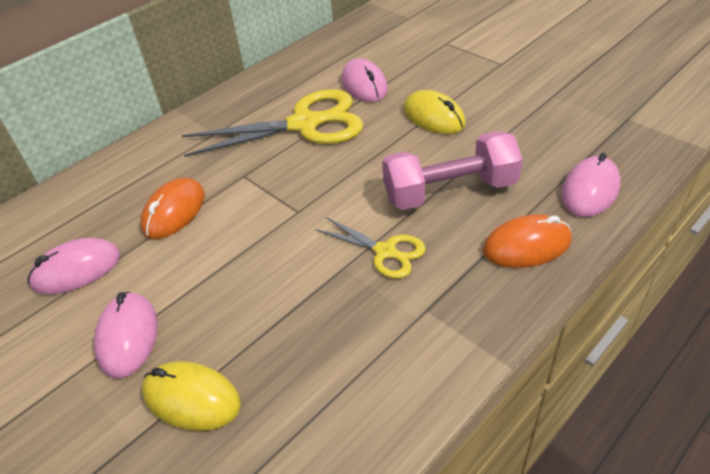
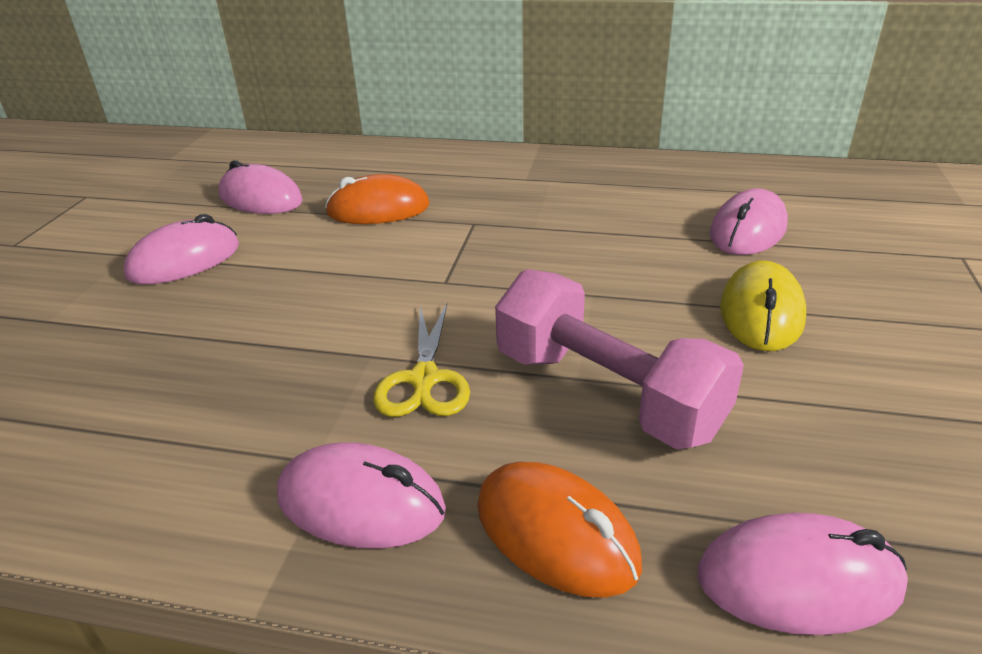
camera: 55 degrees right, 10 degrees down
(191, 398) = (111, 332): yellow mouse -> none
(306, 124) = (611, 223): yellow scissors -> none
(463, 306) = (361, 503): none -> pink mouse

